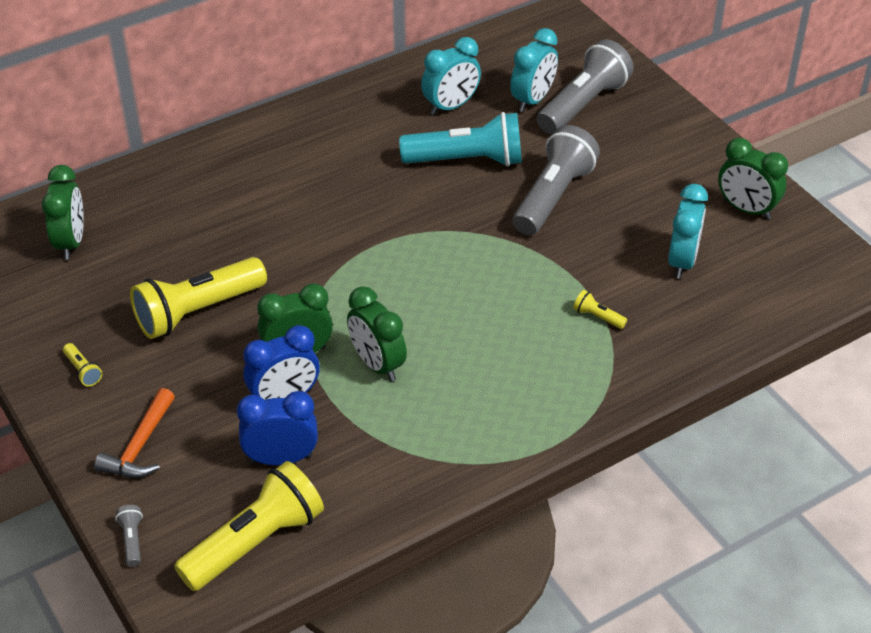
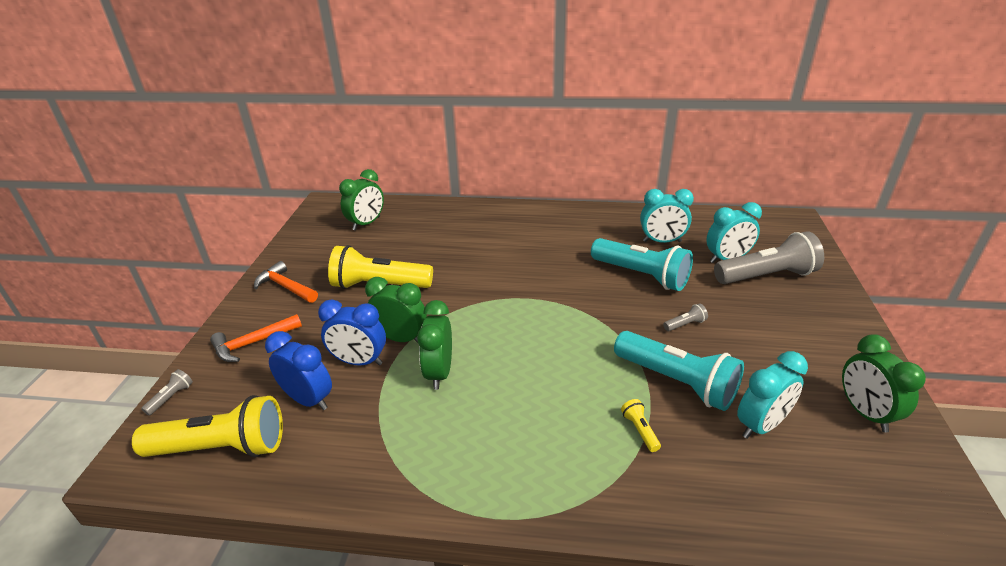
camera: 40 degrees right, 10 degrees down
(83, 371) = (285, 287): yellow flashlight -> orange hammer
(553, 197) = (685, 324): grey flashlight -> grey flashlight, size x0.40
(591, 258) = (677, 382): none -> turquoise flashlight

